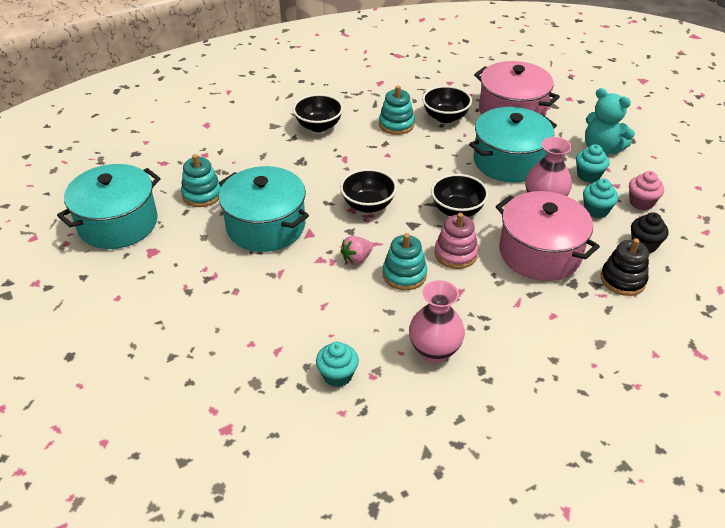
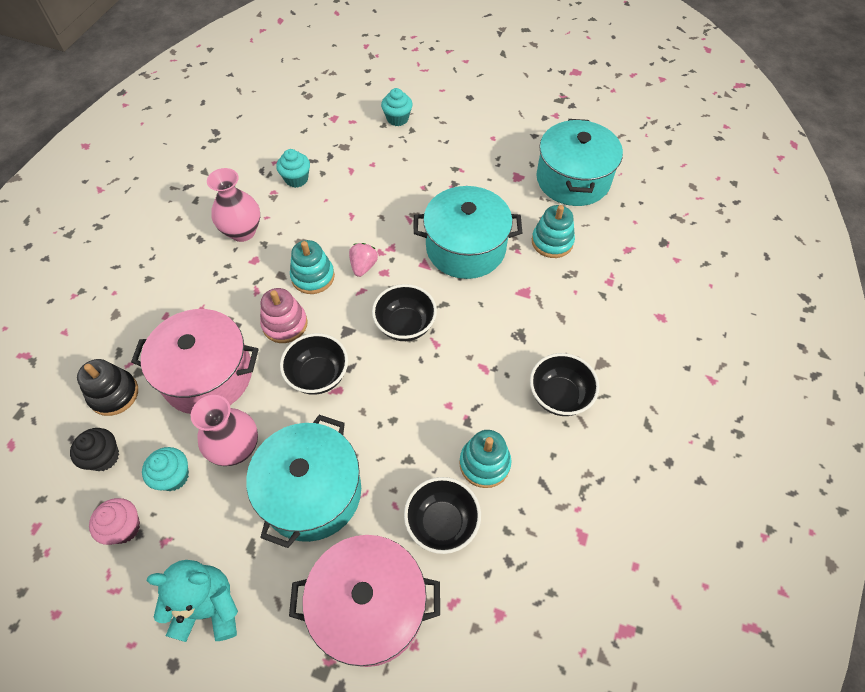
camera: 140 degrees right, 15 degrees up
(588, 175) = (205, 535): turquoise cupcake -> turquoise cupcake (397, 119)

